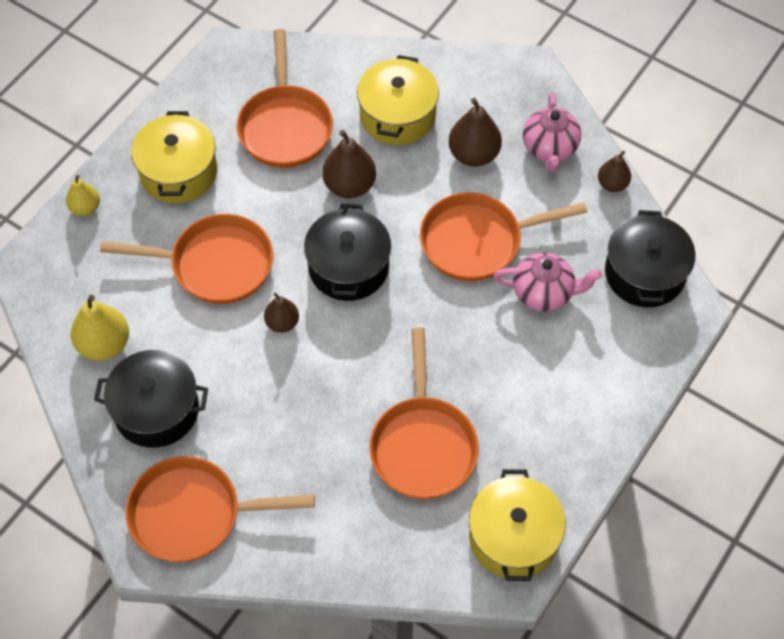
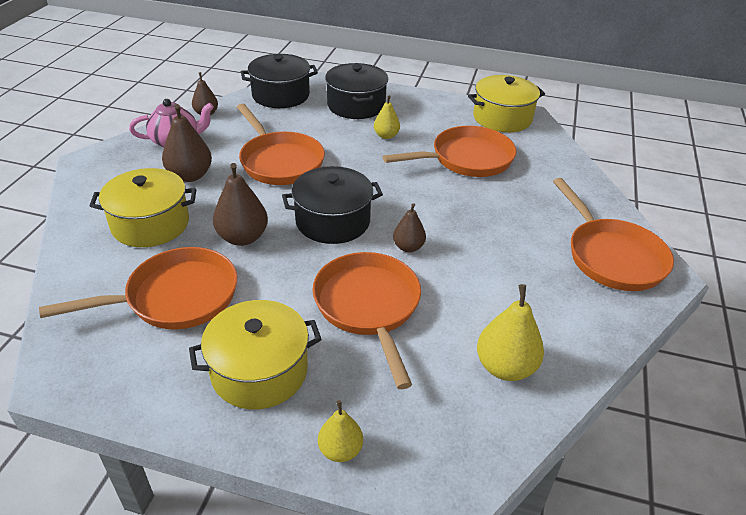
camera: 110 degrees left, 20 degrees down
(156, 410) = (543, 305): black pot -> black pot (356, 105)
(505, 370) = (386, 136): none -> yellow pear
(544, 292) = (314, 129): pink teapot -> none

